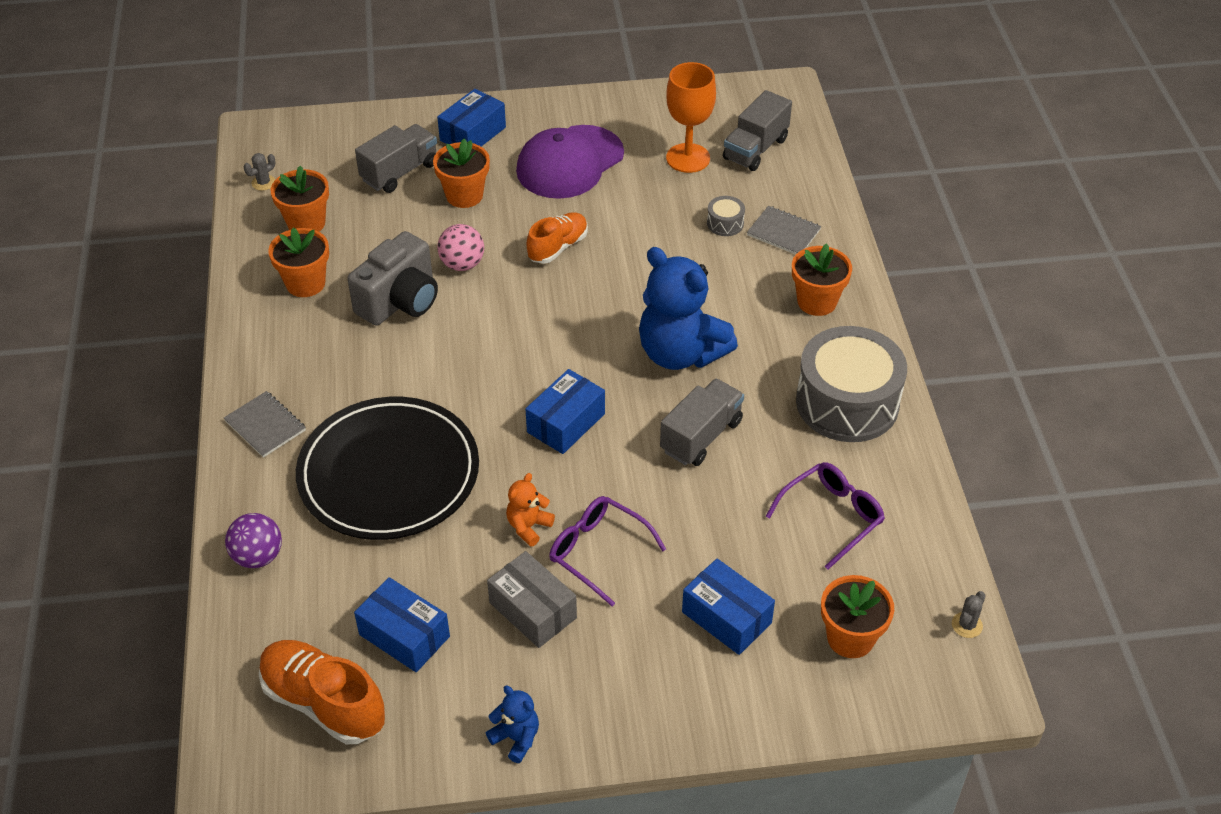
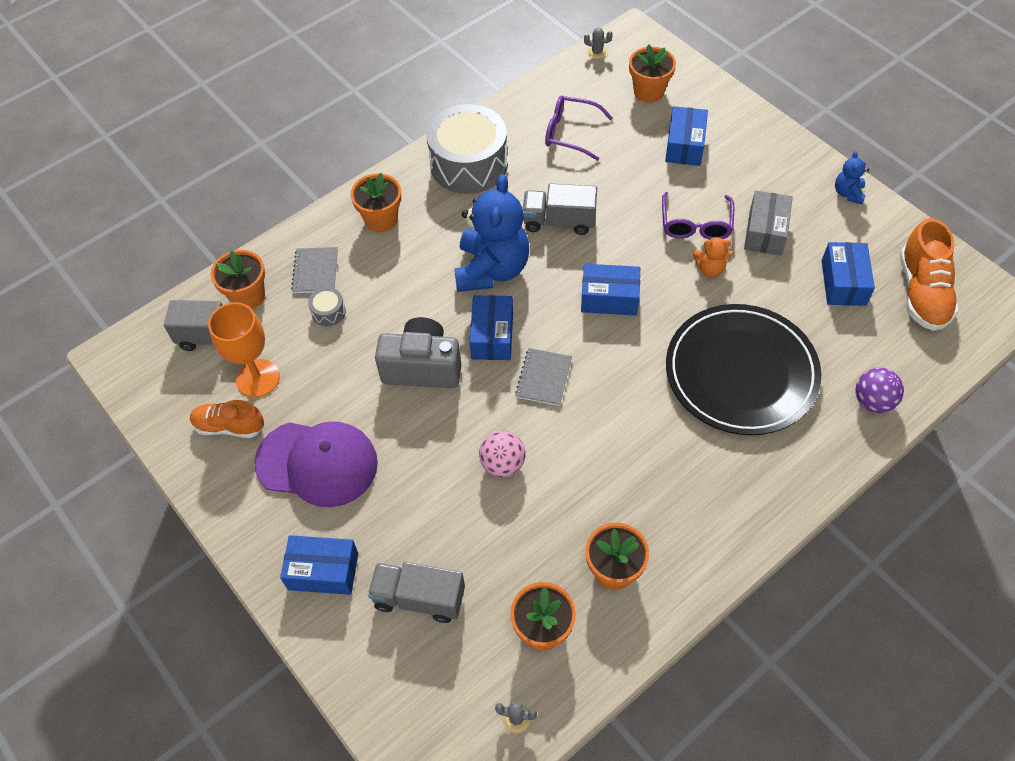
camera: 120 degrees left, 10 degrees up
(265, 426) = (773, 483): grey notebook -> grey notebook (543, 378)
(400, 301) = (578, 481): grey camera -> grey camera (422, 367)
(464, 195) = (416, 519): orange flower pot -> orange flower pot (248, 296)
(558, 247) = (434, 407): orange shoe -> orange shoe (229, 426)
(599, 317) = (492, 336): none -> blue box

